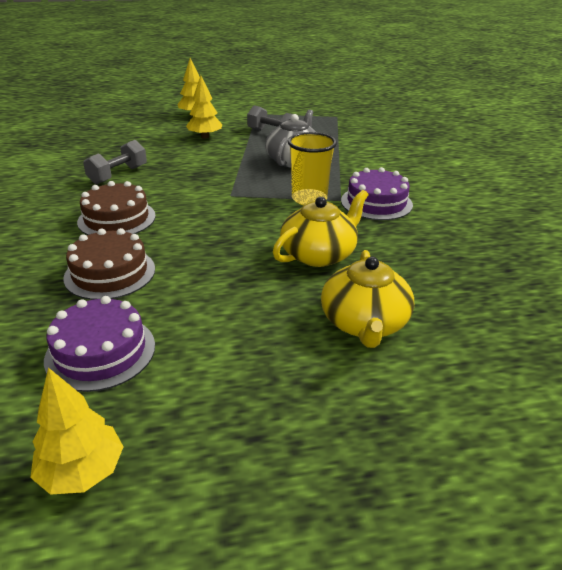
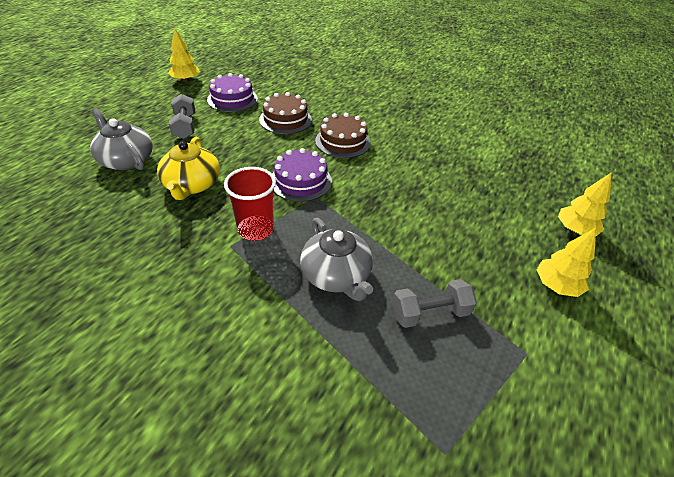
camera: 130 degrees right, 10 degrees up
(118, 175) = (415, 167): grey dumbbell -> grey dumbbell (185, 126)
(205, 137) = (465, 253): yellow tree -> yellow tree (574, 230)
(309, 199) = (256, 229): yellow cup -> red cup
(364, 323) = (126, 160): yellow teapot -> grey teapot
(376, 203) = (195, 262): purple cake -> purple cake (300, 181)

